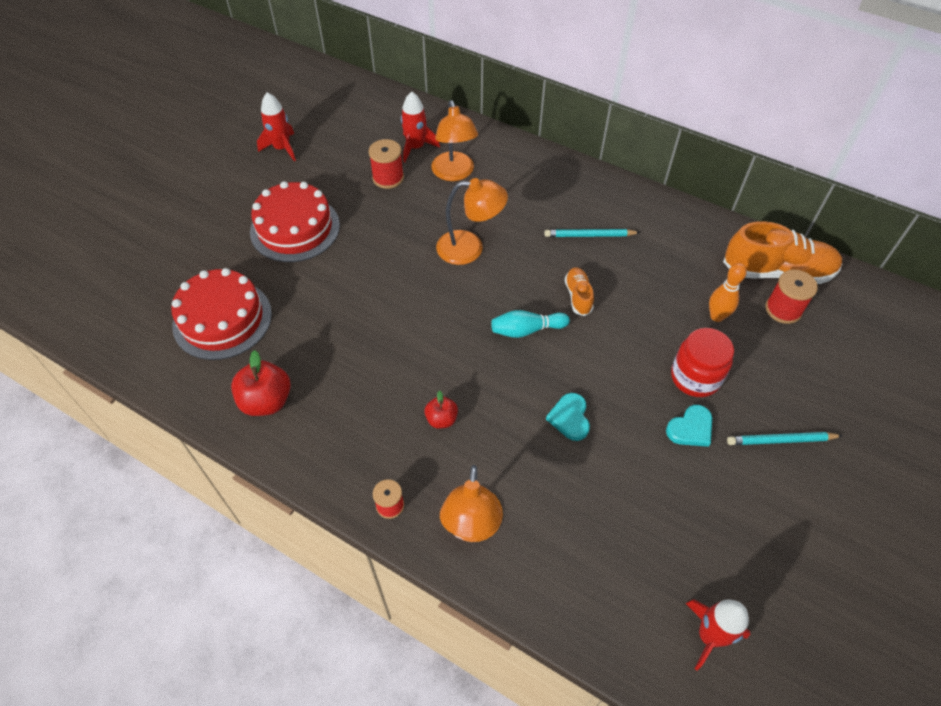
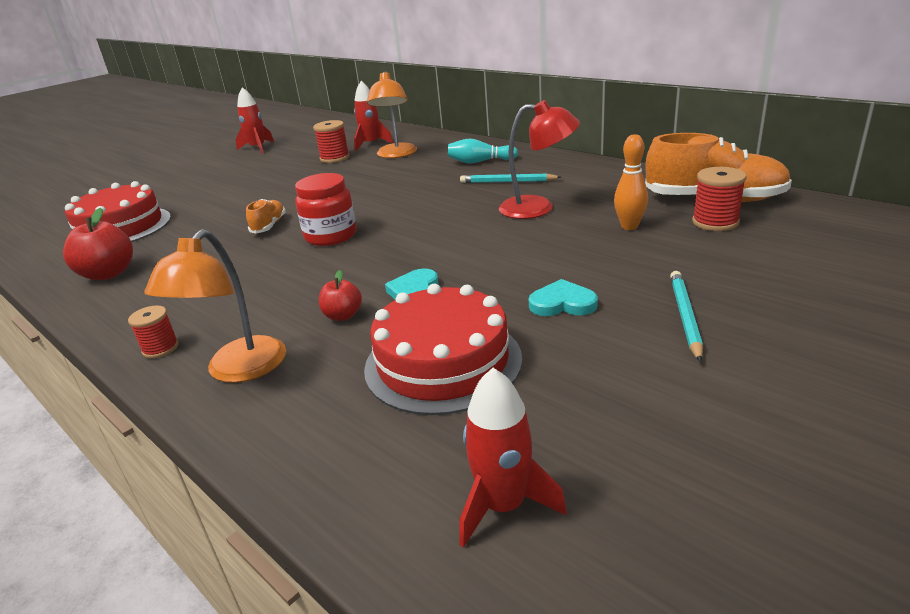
camera: 15 degrees right, 25 degrees down
(295, 228) = (231, 183): red cake -> red cake (443, 362)
(441, 419) = (270, 289): red apple -> red apple (343, 316)
(470, 248) = (382, 190): orange lamp -> none
(526, 330) = (405, 234): turquoise bowling pin -> turquoise bowling pin (480, 162)
(578, 296) = (474, 215): orange shoe -> orange shoe (269, 226)
(632, 285) = (538, 208): none -> red lamp
(690, 428) = (562, 303): turquoise heart -> turquoise heart turned 150 degrees counterclockwise
(695, 377) = (585, 266): red jar -> red jar (331, 236)
(780, 440) = (685, 316): turquoise pencil -> turquoise pencil turned 90 degrees clockwise

